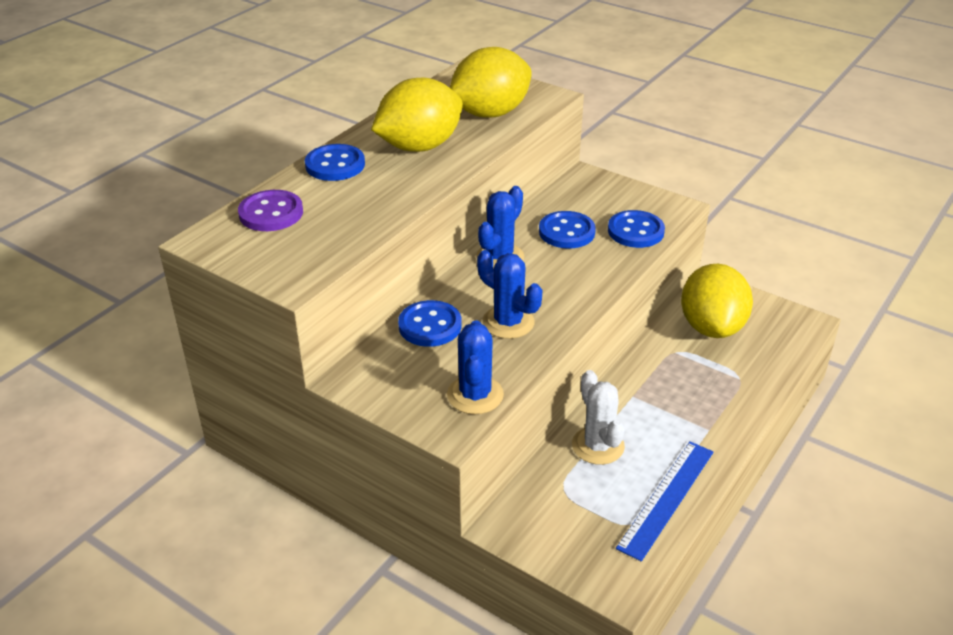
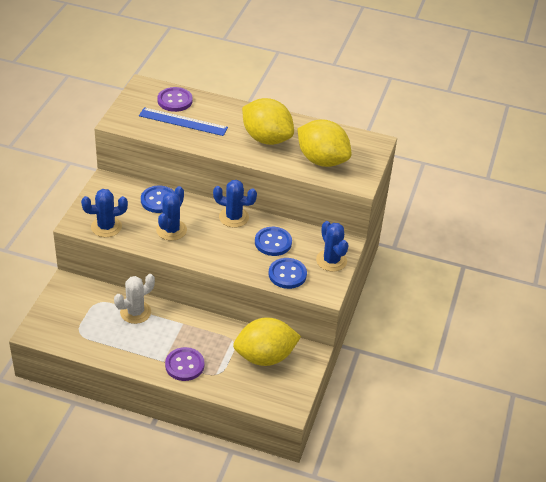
camera: 70 degrees right, 5 degrees up
(335, 165) = (232, 111): blue button -> none
(616, 192) = (331, 260): none -> blue cactus
(666, 498) = (101, 345): blue ruler -> blue ruler (183, 121)
(720, 408) = (184, 365): none -> purple button

